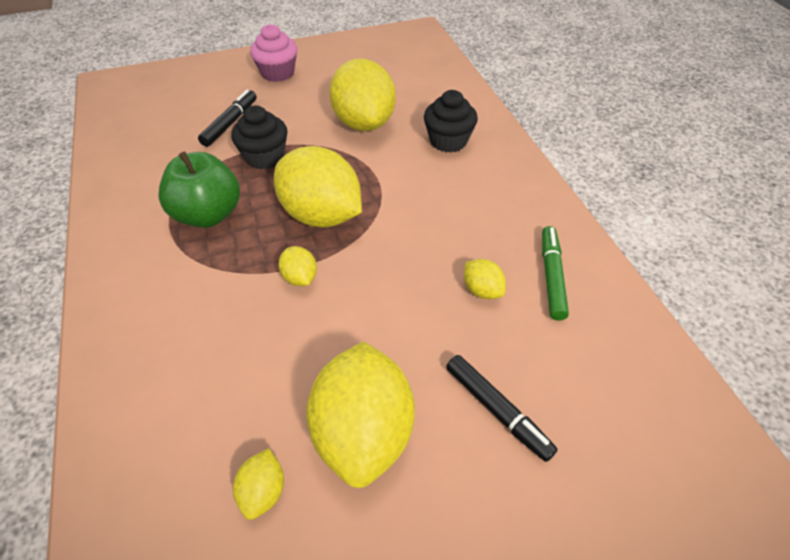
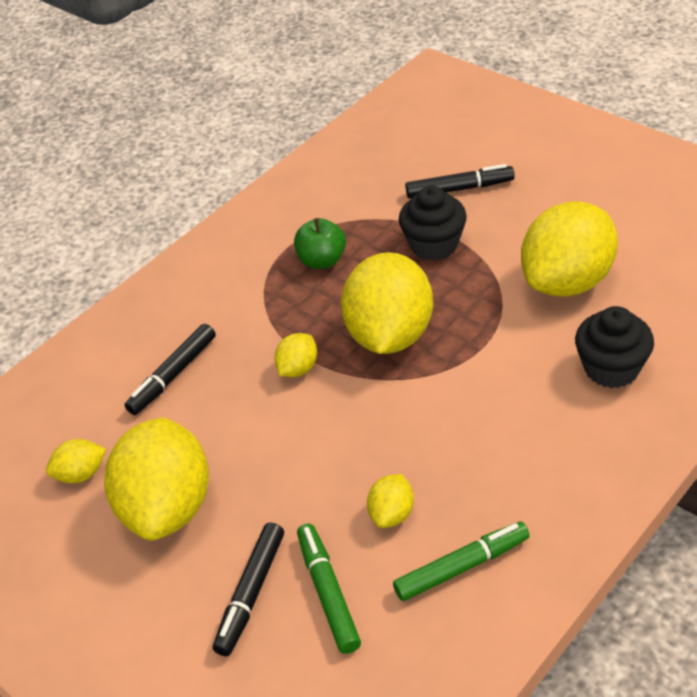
camera: 65 degrees right, 5 degrees down
(208, 214) = (322, 260): green apple -> green apple, size x0.62
(219, 361) = (174, 375): none -> black marker
(278, 73) = (581, 164): pink cupcake -> none
(363, 432) = (168, 507): yellow lemon -> yellow lemon turned 60 degrees counterclockwise
(528, 359) = (328, 593): none -> green marker

